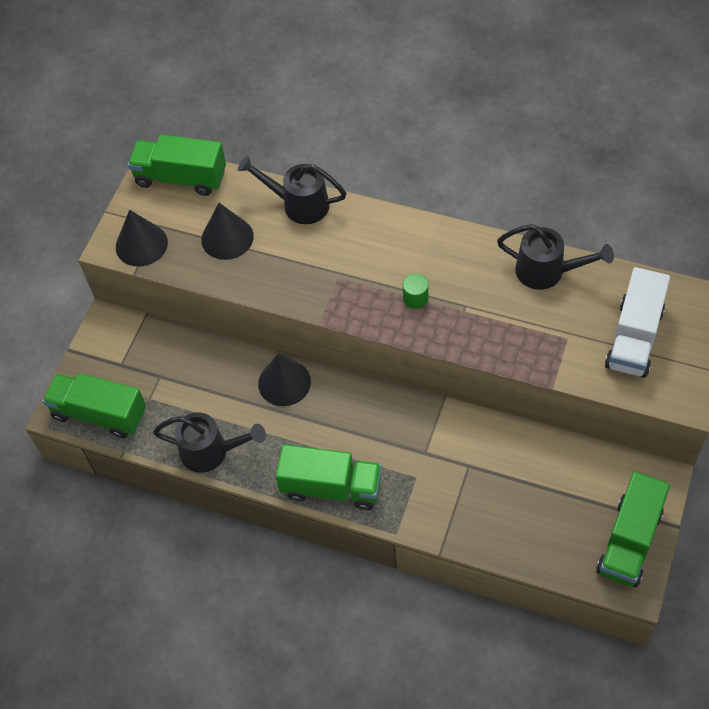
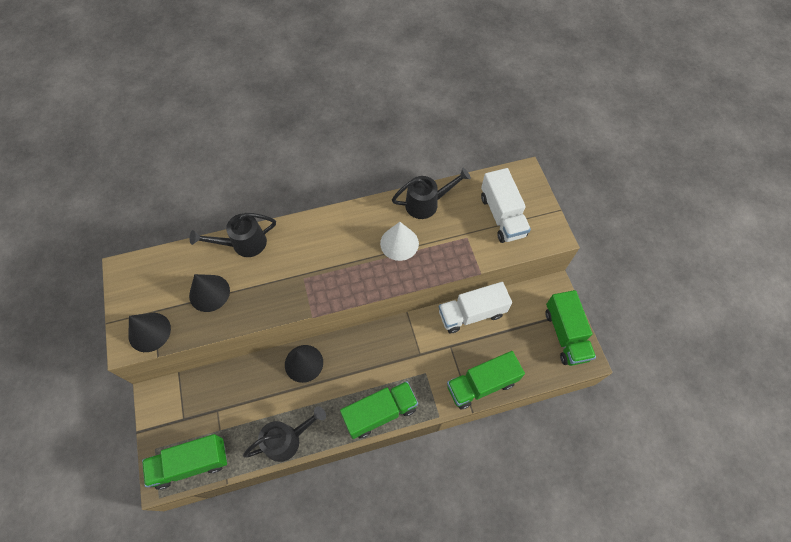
camera: 40 degrees left, 5 degrees up
(181, 178) = (147, 269): green truck -> green truck (481, 384)
(415, 298) = (361, 263): green cylinder -> none
(477, 299) = (399, 243): none -> white cone
(524, 444) = (471, 313): none -> white truck

